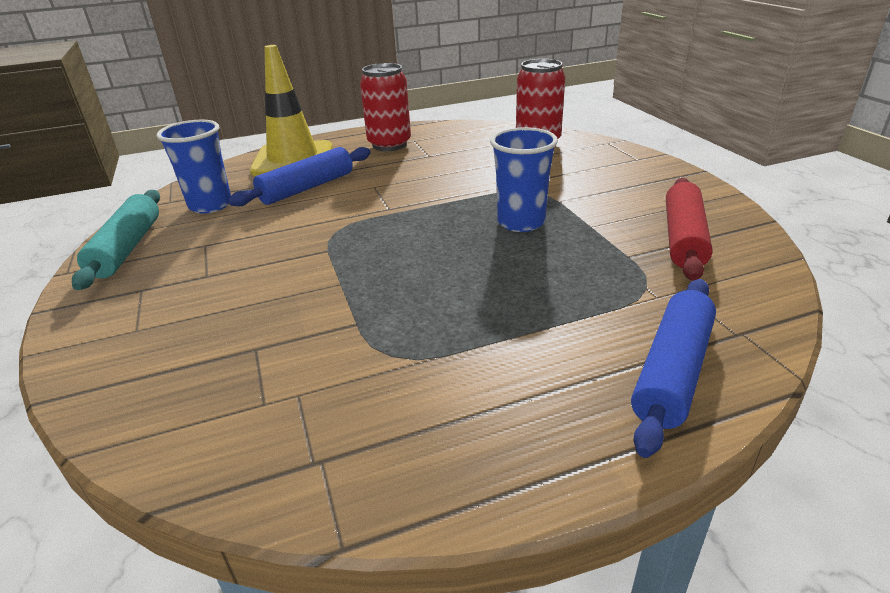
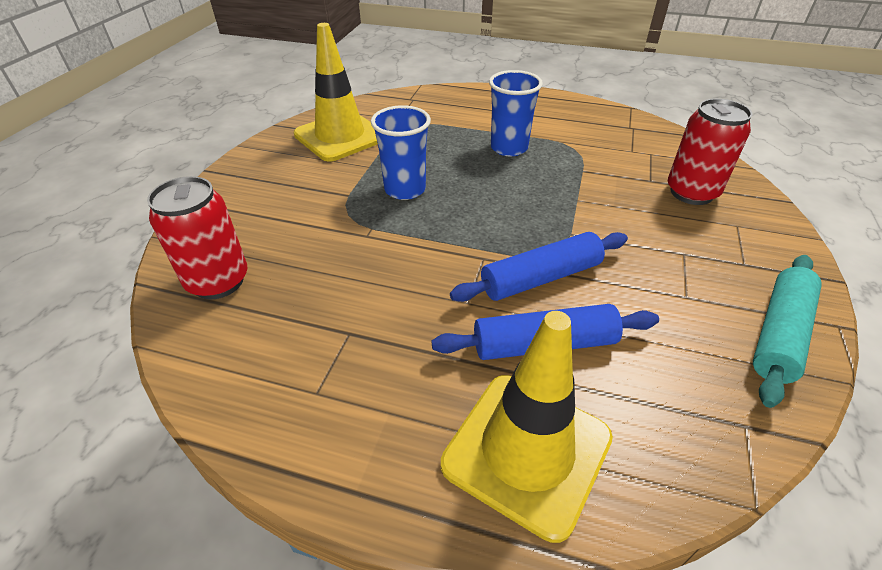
camera: 145 degrees left, 10 degrees up
(210, 205) = (681, 375): blue cup -> blue cup (509, 148)
(389, 145) = (360, 400): red can -> red can (691, 193)
(672, 372) = (461, 100): blue rolling pin -> blue rolling pin (541, 278)
(683, 238) = (340, 136): red rolling pin -> yellow traffic cone

